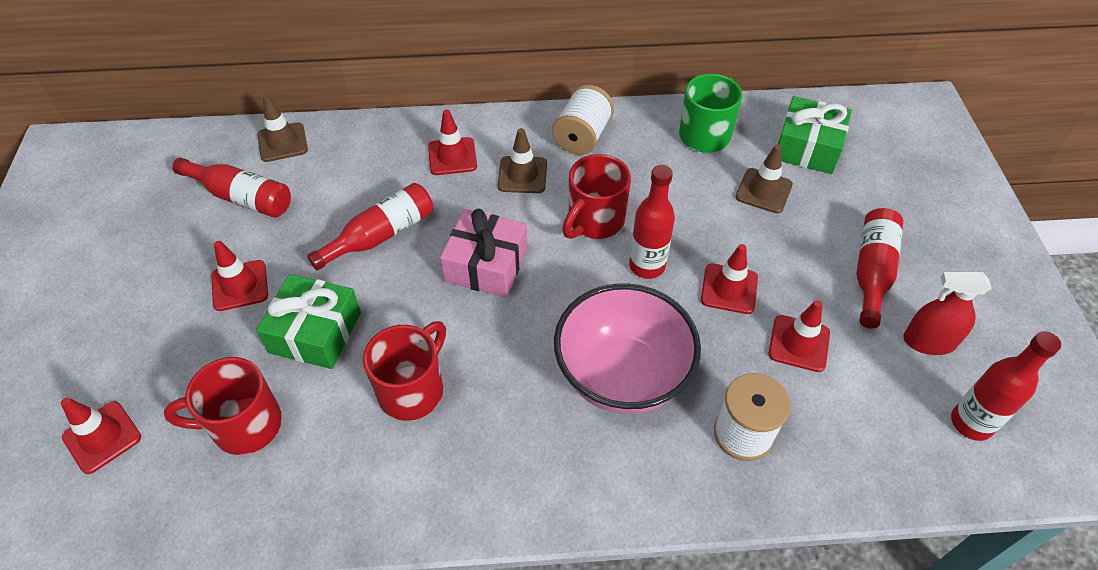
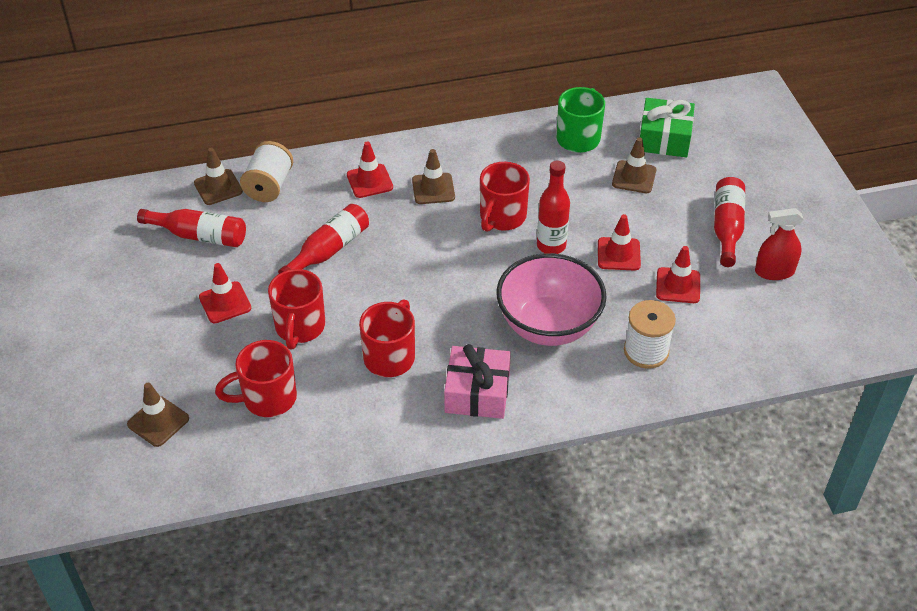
camera: 10 degrees left, 5 degrees down
(102, 437) = (158, 421): red traffic cone -> brown traffic cone
(315, 332) = (300, 328): green gift -> red mug
(486, 265) = (422, 261): pink gift -> pink gift (477, 392)
(582, 137) = (476, 152): white spool -> white spool (269, 186)
(971, 423) = (809, 322): red bottle -> none

